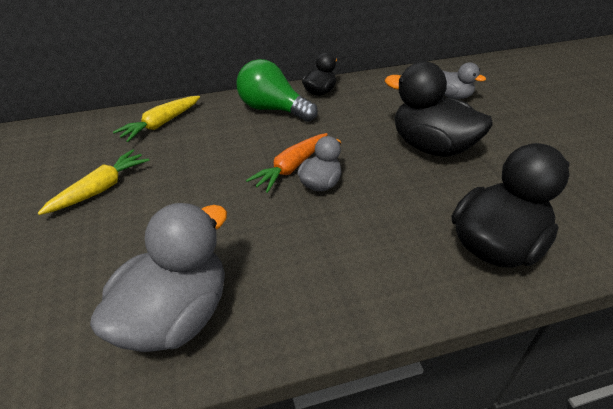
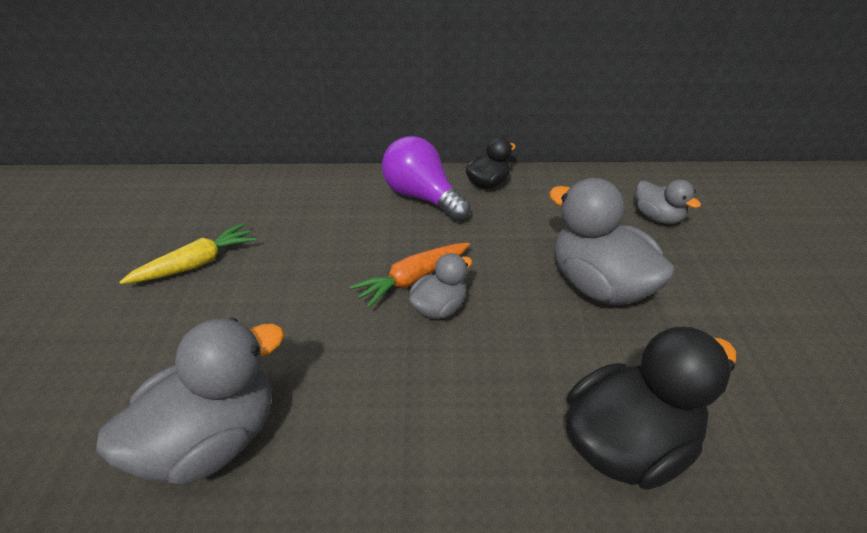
camera: 15 degrees right, 0 degrees up
(161, 124) = (289, 195): yellow carrot -> none
(273, 109) = (422, 197): green light bulb -> purple light bulb
(431, 147) = (598, 285): black duck -> grey duck

